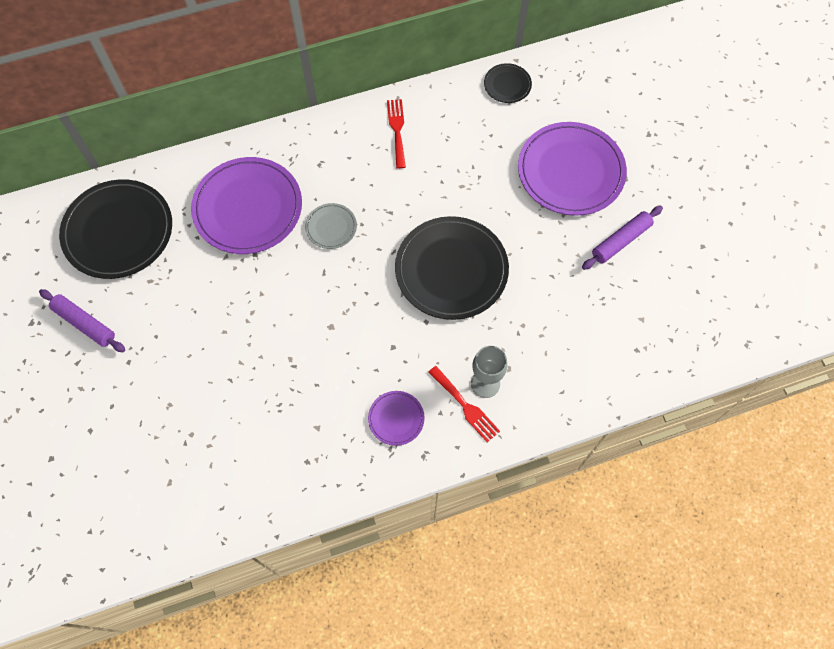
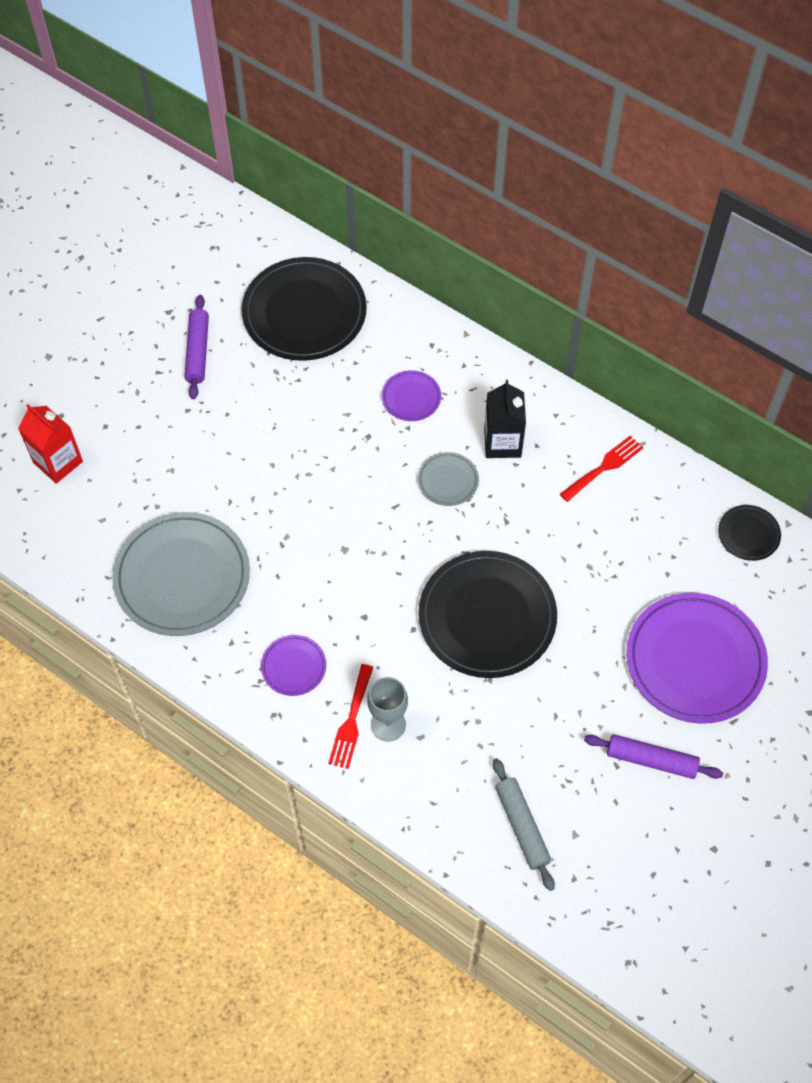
camera: 55 degrees right, 5 degrees down
(91, 486) = (58, 462): none -> red carton
(248, 208) = (411, 397): purple plate -> purple plate, size x0.46
(264, 452) = (182, 576): none -> grey plate
(330, 176) = (502, 442): none -> black carton
(615, 347) = (522, 826): none -> grey rolling pin

